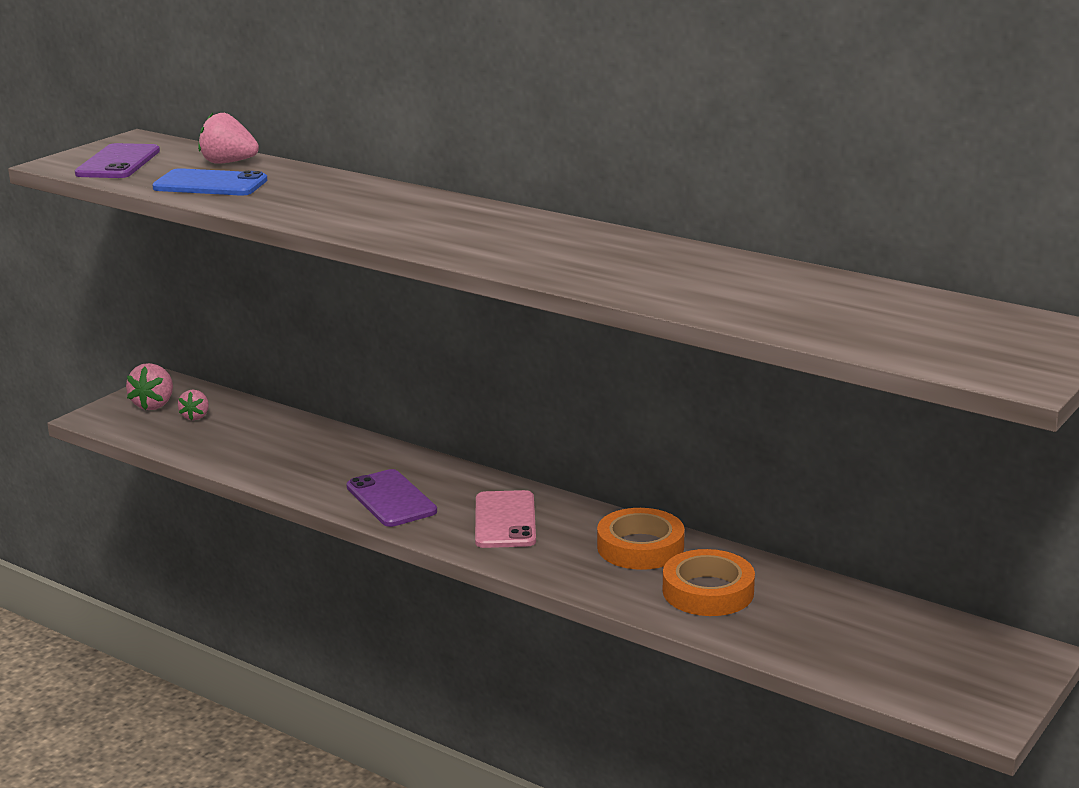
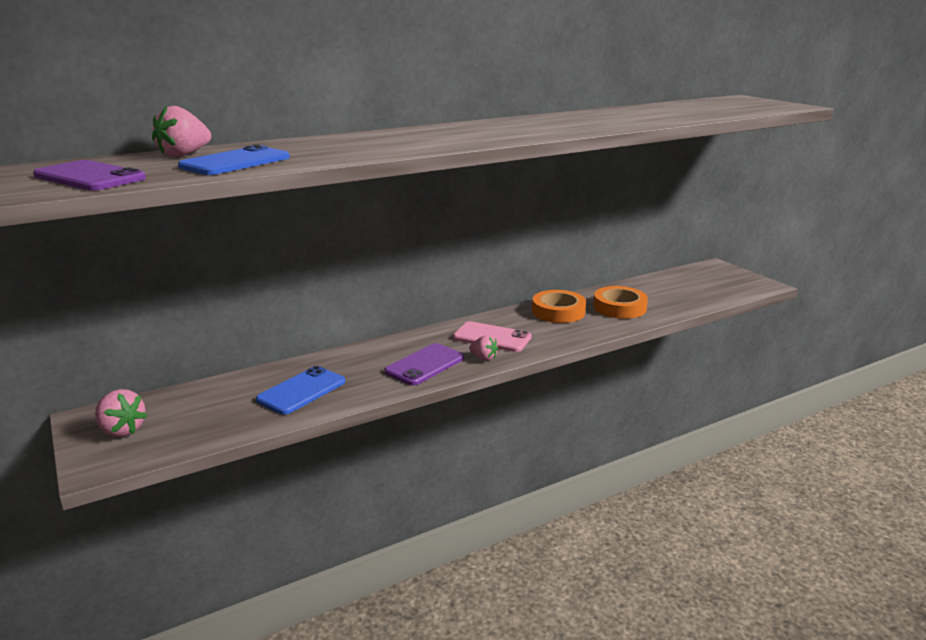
camera: 65 degrees left, 0 degrees up
(195, 416) = (179, 414): pink strawberry -> pink strawberry (483, 358)
(280, 454) = (301, 391): none -> blue phone
(391, 499) = (425, 365): purple phone -> purple phone turned 45 degrees counterclockwise

